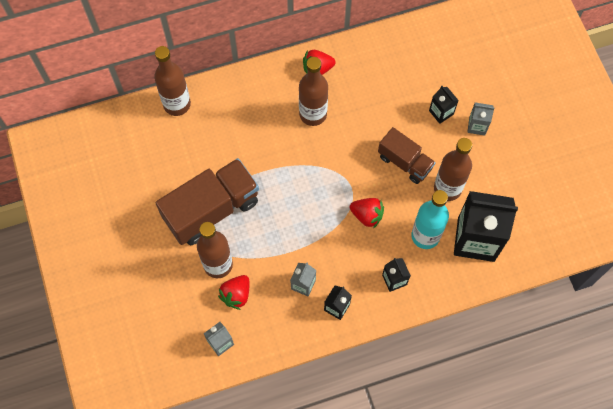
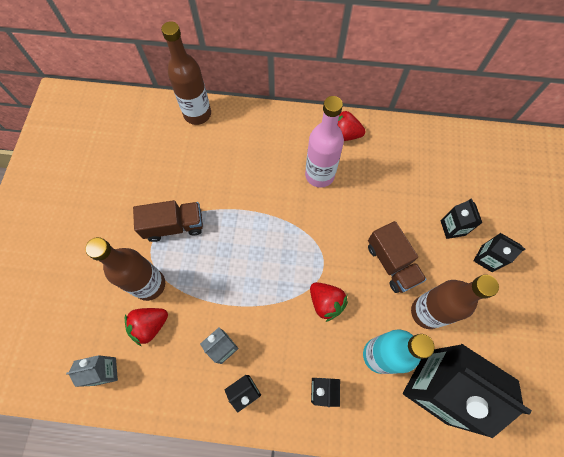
camera: 25 degrees right, 0 degrees up
(211, 209) = (174, 226): brown truck -> brown truck, size x0.59
(313, 114) = (319, 175): brown bottle -> pink bottle
(477, 126) = (486, 258): grey carton -> black carton

